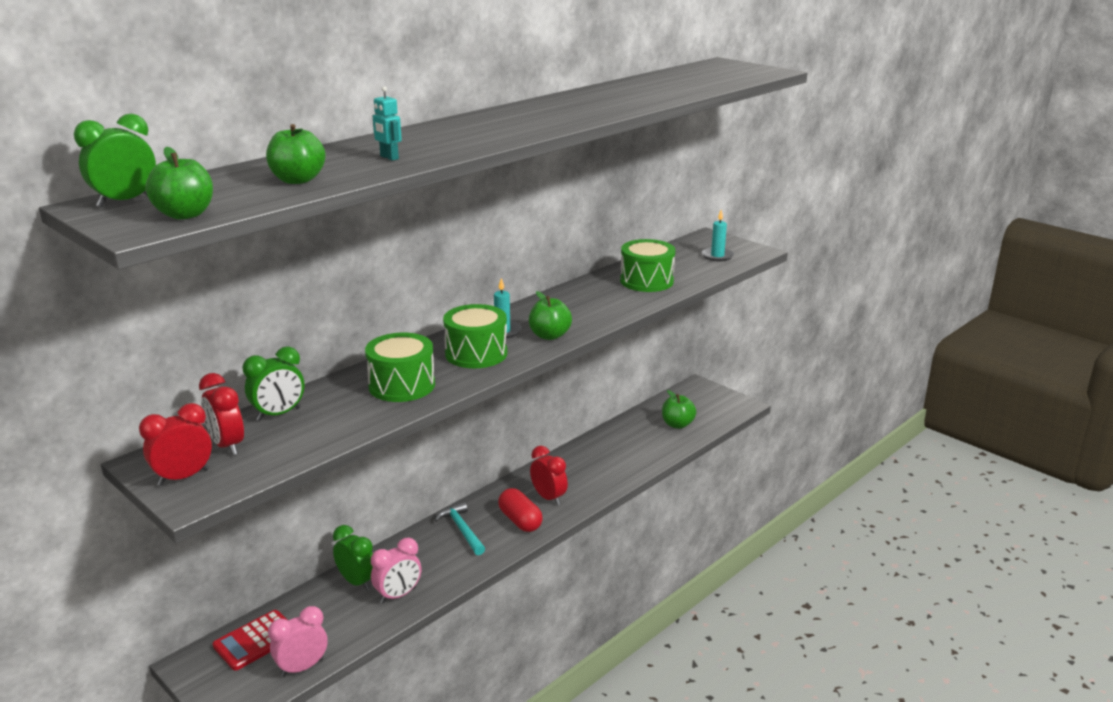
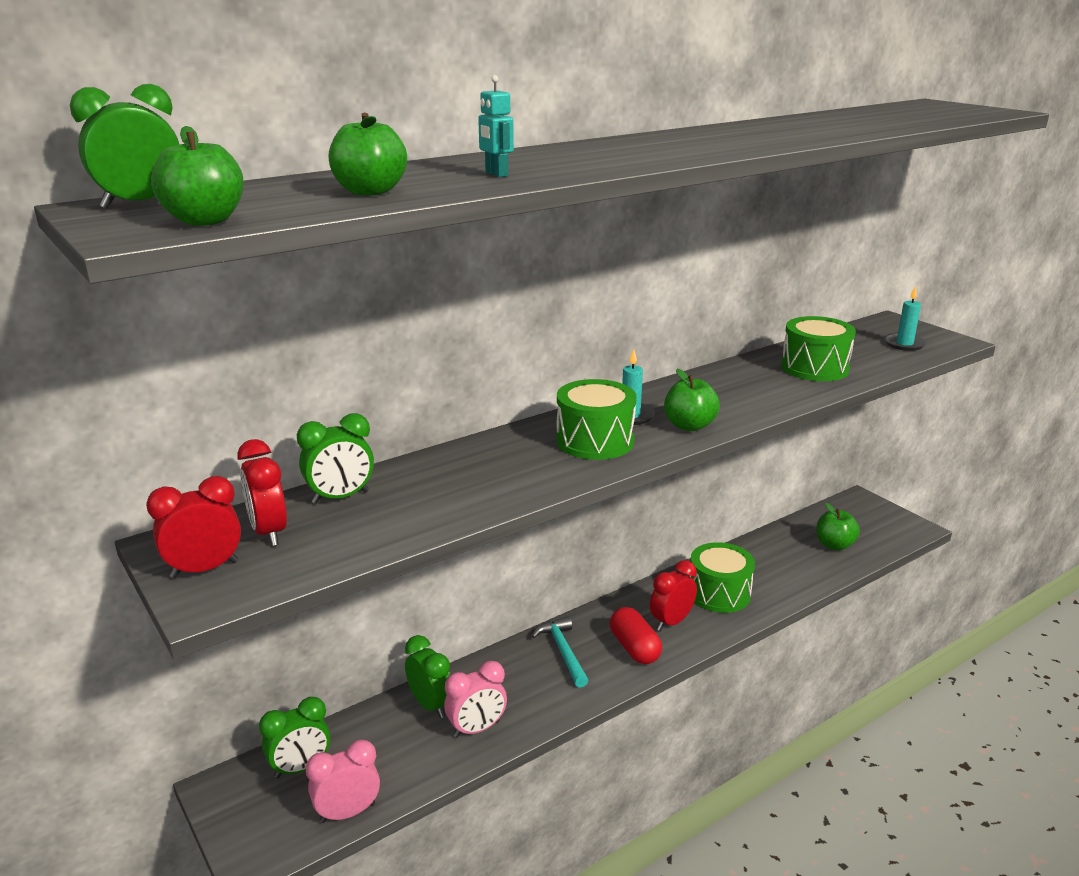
camera: 10 degrees right, 0 degrees up
(256, 640) = (300, 768): red calculator -> green clock
(402, 385) = (497, 473): green drum -> green drum (719, 593)
(548, 498) = (671, 622): red clock -> red clock turned 105 degrees counterclockwise

